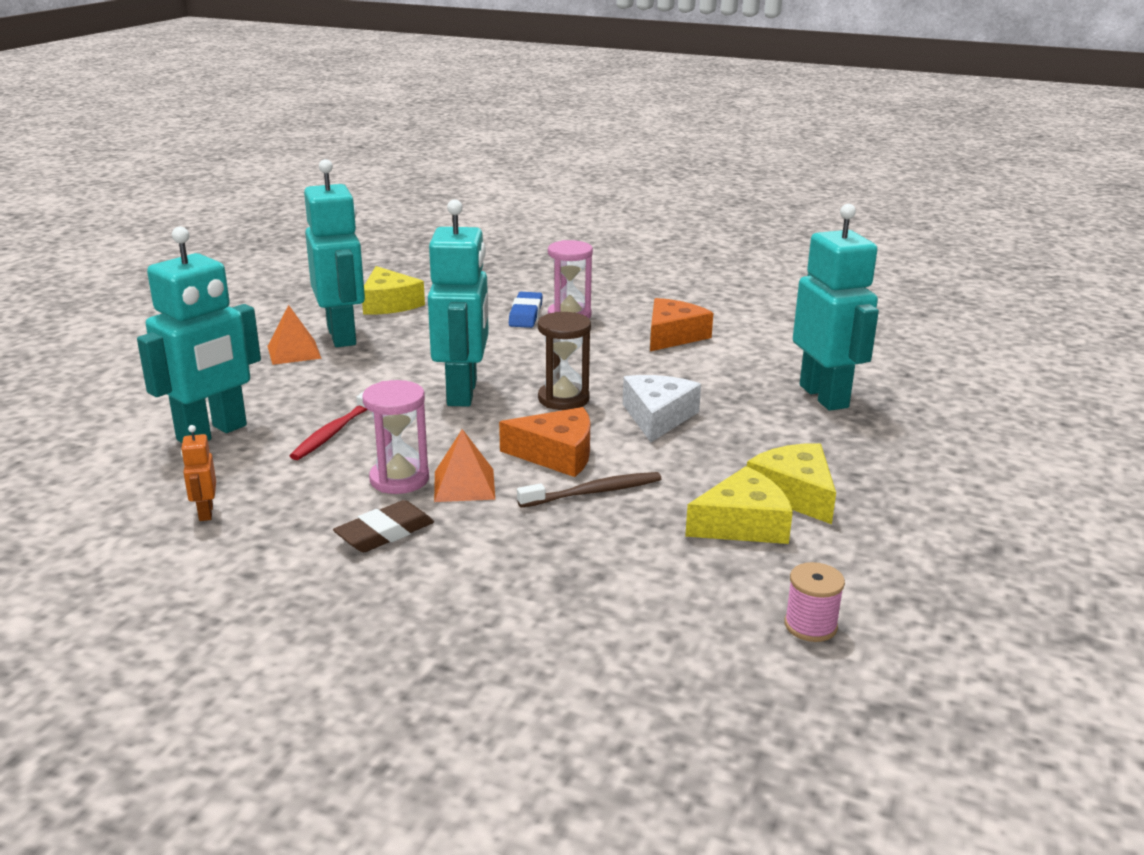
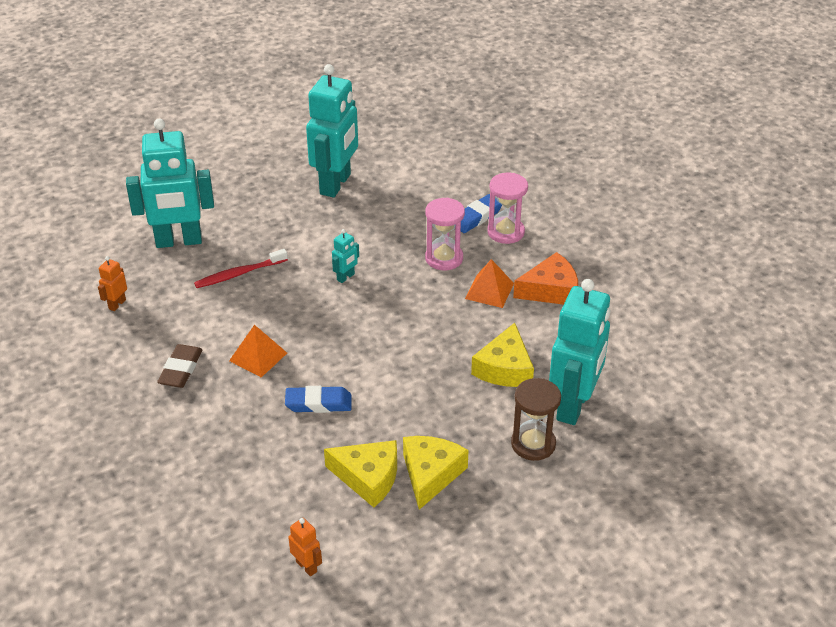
camera: 40 degrees right, 15 degrees up
(294, 352) = (292, 187): orange pyramid -> orange pyramid (489, 291)
(385, 533) = (181, 369): brown eraser -> brown eraser turned 75 degrees counterclockwise
(389, 304) = (400, 163): yellow cheese -> yellow cheese (505, 368)
(399, 479) = (231, 332): pink hourglass -> pink hourglass (444, 258)
(463, 393) = (346, 277): turquoise robot -> turquoise robot, size x0.41
(556, 454) = (335, 361): orange cheese -> none
(563, 399) = (398, 315): brown hourglass -> brown hourglass (533, 444)
(593, 492) = (318, 403): brown toothbrush -> blue eraser
(658, 417) = (435, 363): white cheese -> none
(810, 625) = (307, 566): pink spool -> orange robot

